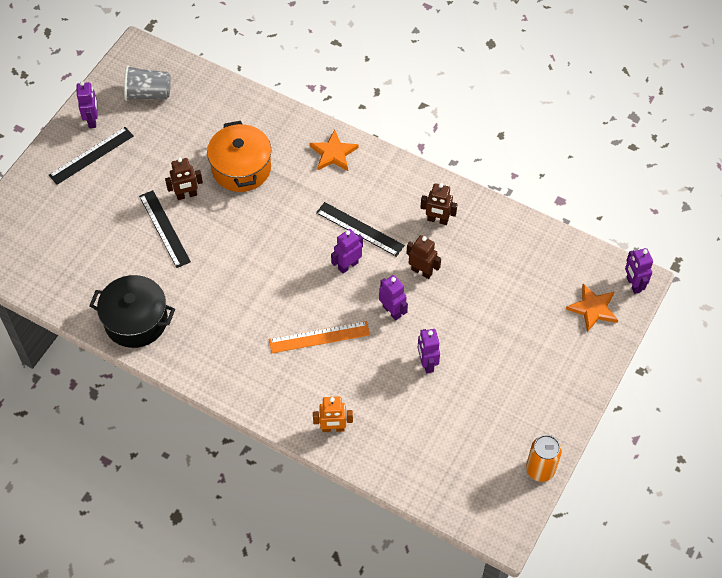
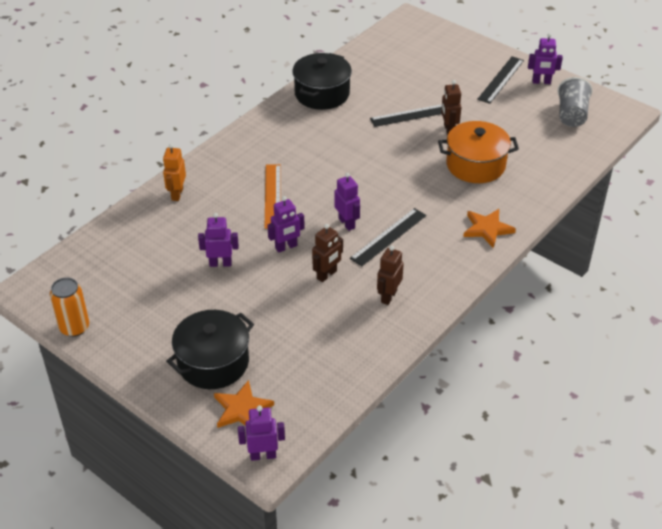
camera: 100 degrees right, 15 degrees down
(91, 155) = (500, 79): black ruler -> black ruler turned 60 degrees clockwise
(550, 341) = (213, 362): none -> black pot

